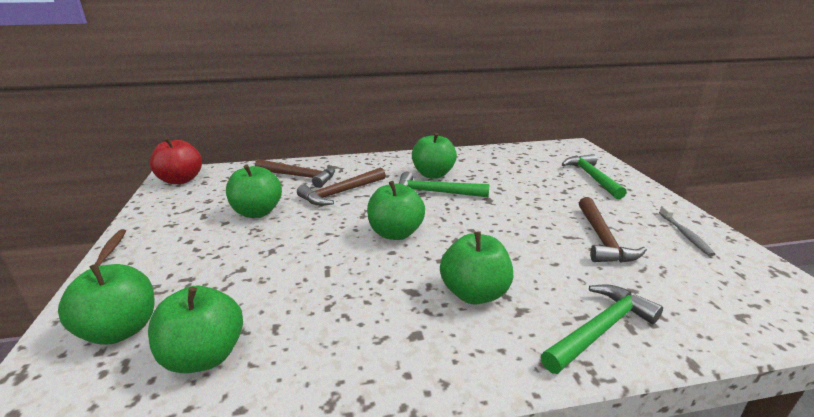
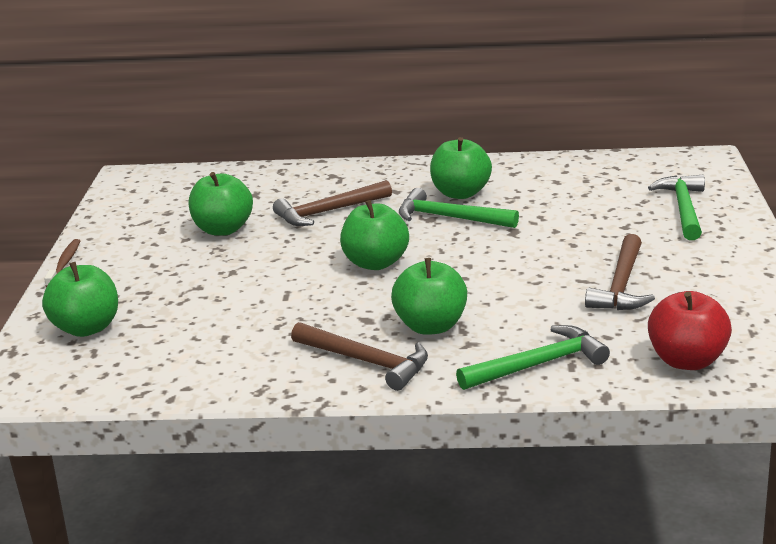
camera: 15 degrees right, 0 degrees up
(181, 180) = (136, 184): red apple -> red apple (686, 360)
(204, 356) = (159, 352): green apple -> none
(300, 176) = (283, 187): brown hammer -> brown hammer (366, 362)
(685, 234) = (734, 288): grey toothbrush -> none

